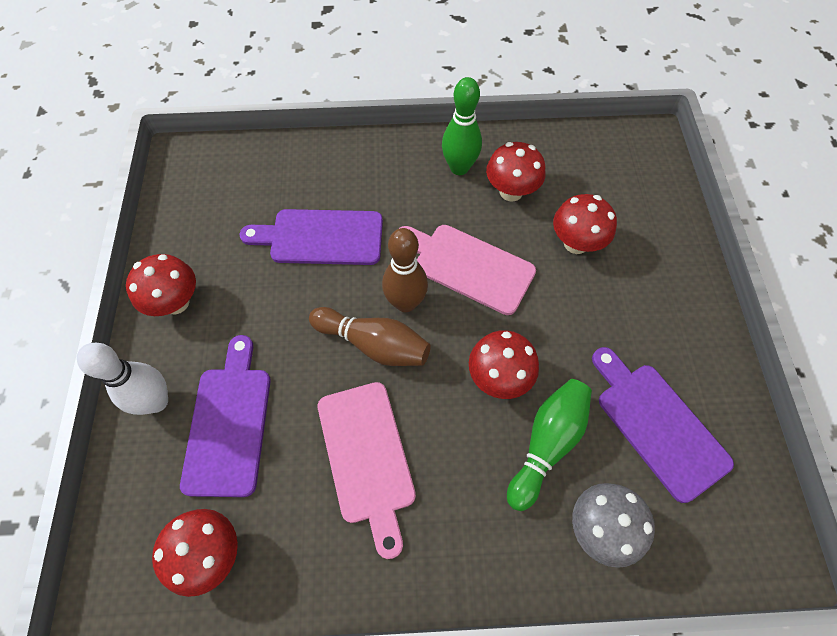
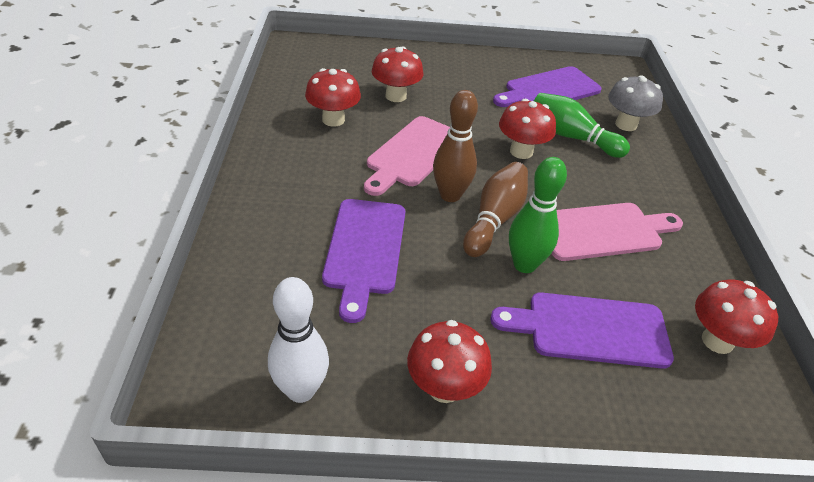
camera: 90 degrees left, 20 degrees down
(156, 401) = (576, 399): white bowling pin -> white bowling pin (301, 390)
(459, 168) = (295, 145): green bowling pin -> green bowling pin (524, 265)

